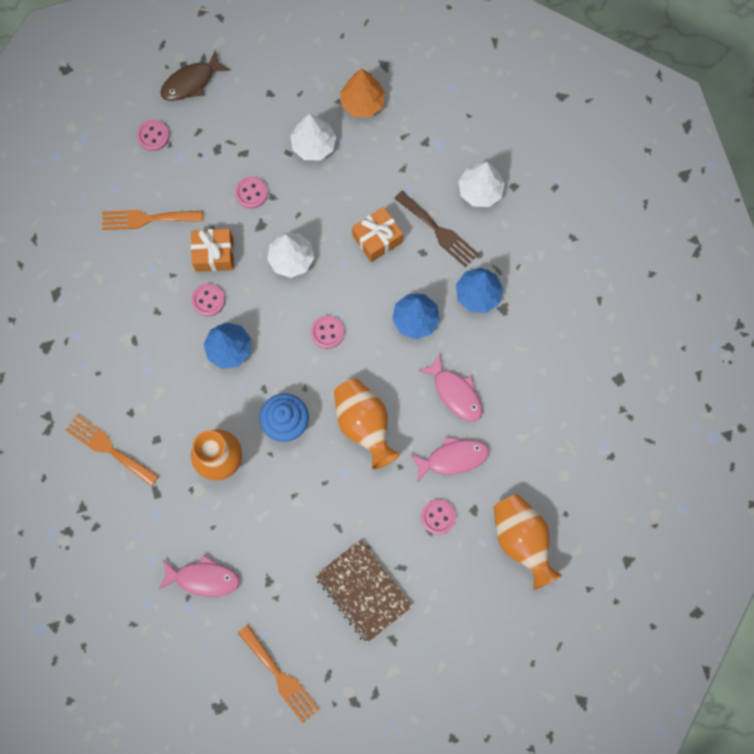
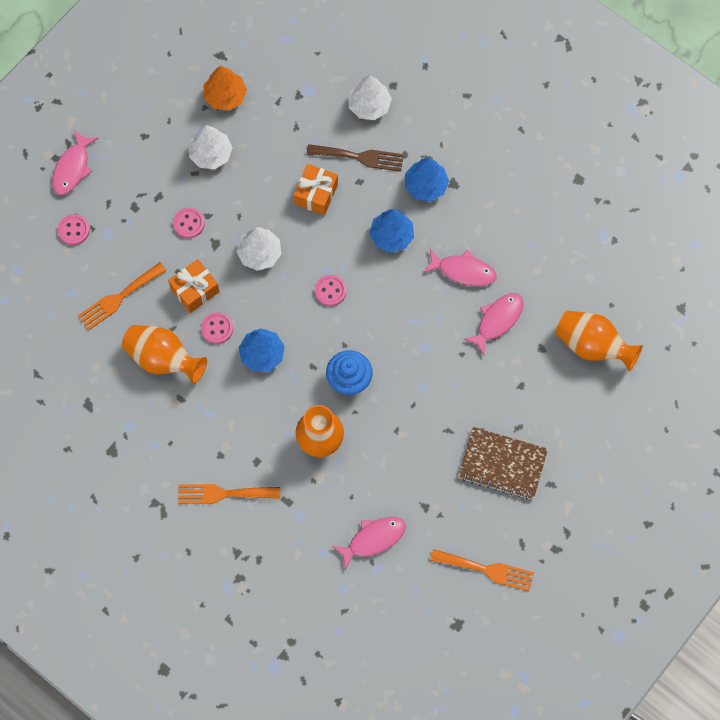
camera: 35 degrees left, 5 degrees down
(191, 82) = (72, 168): brown fish -> pink fish
(364, 424) = (411, 341): orange vase -> orange vase (163, 359)
(438, 517) = (518, 371): pink button -> none

